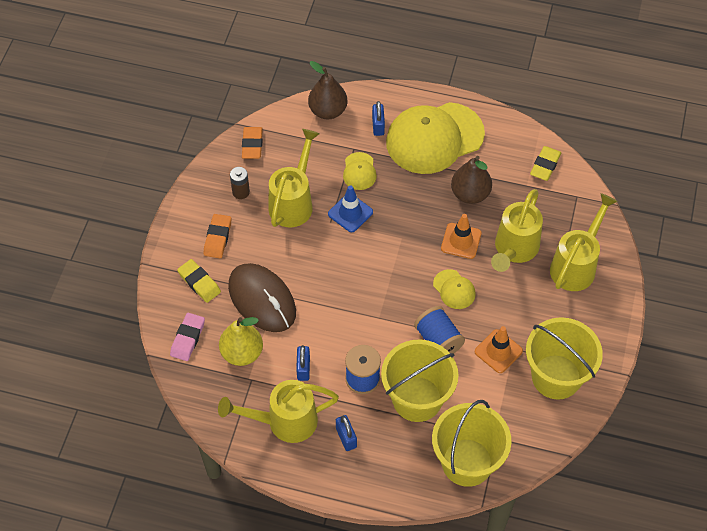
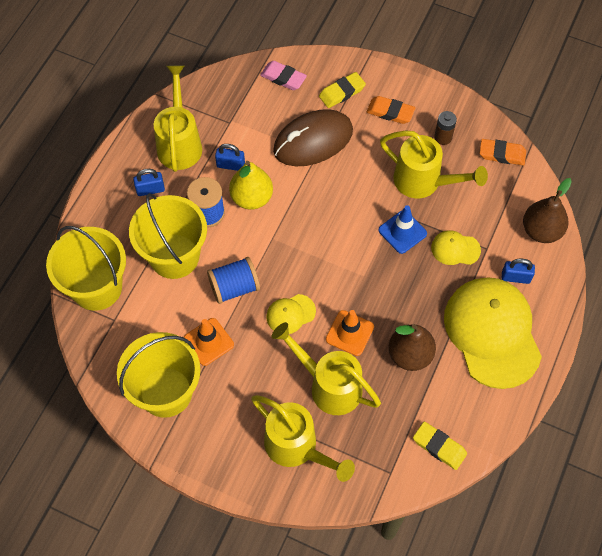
camera: 100 degrees right, 5 degrees up
(242, 353) = (258, 118): yellow pear -> yellow pear (251, 198)

